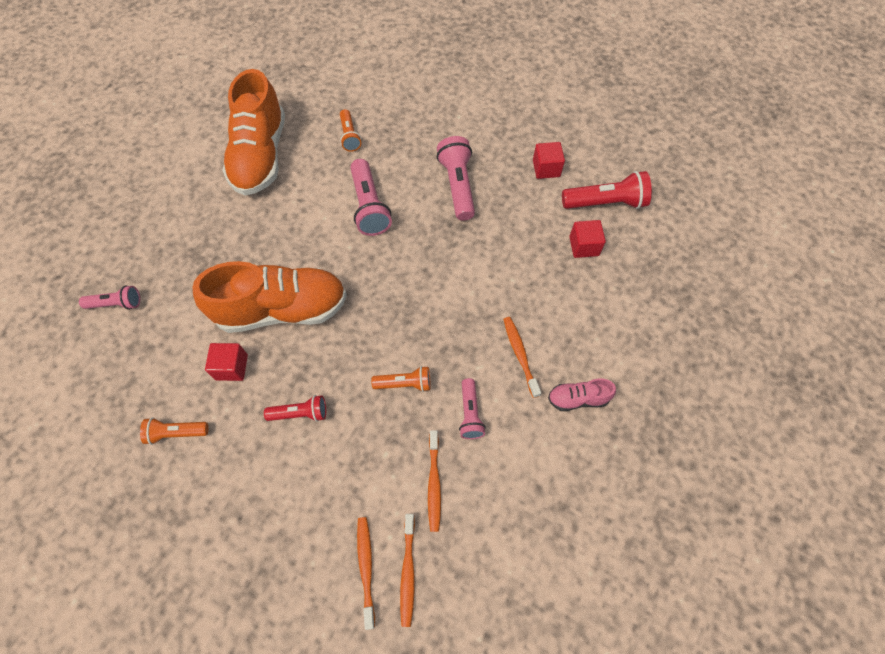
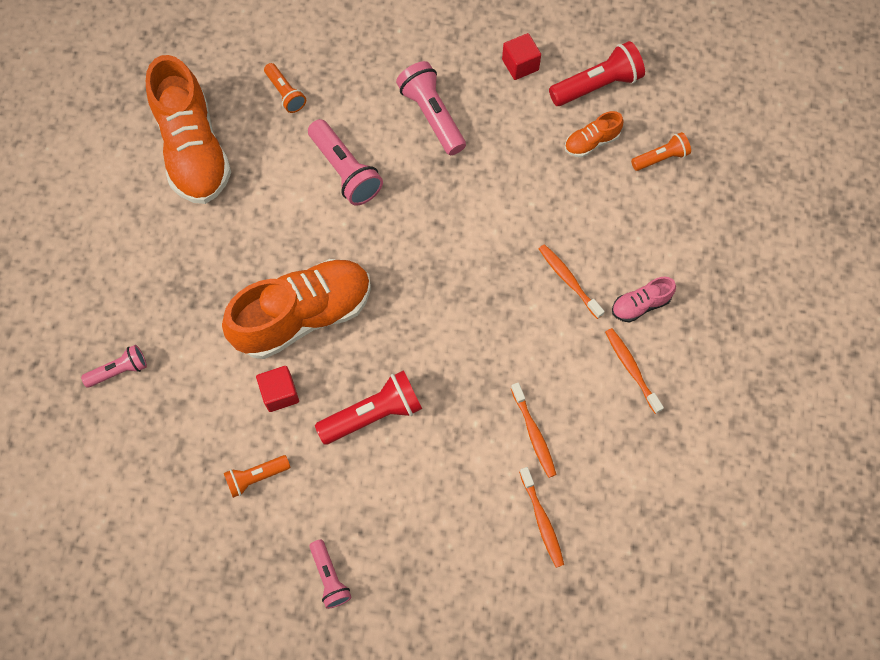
camera: 20 degrees left, 5 degrees up
(300, 413) = (373, 414): red flashlight -> red flashlight, size x1.66
(366, 568) = (502, 532): orange toothbrush -> orange toothbrush (631, 369)
(404, 383) = (465, 348): orange flashlight -> orange flashlight (660, 158)
(470, 413) = (542, 355): pink flashlight -> pink flashlight (329, 577)
(584, 246) = (591, 142): red cube -> orange shoe

